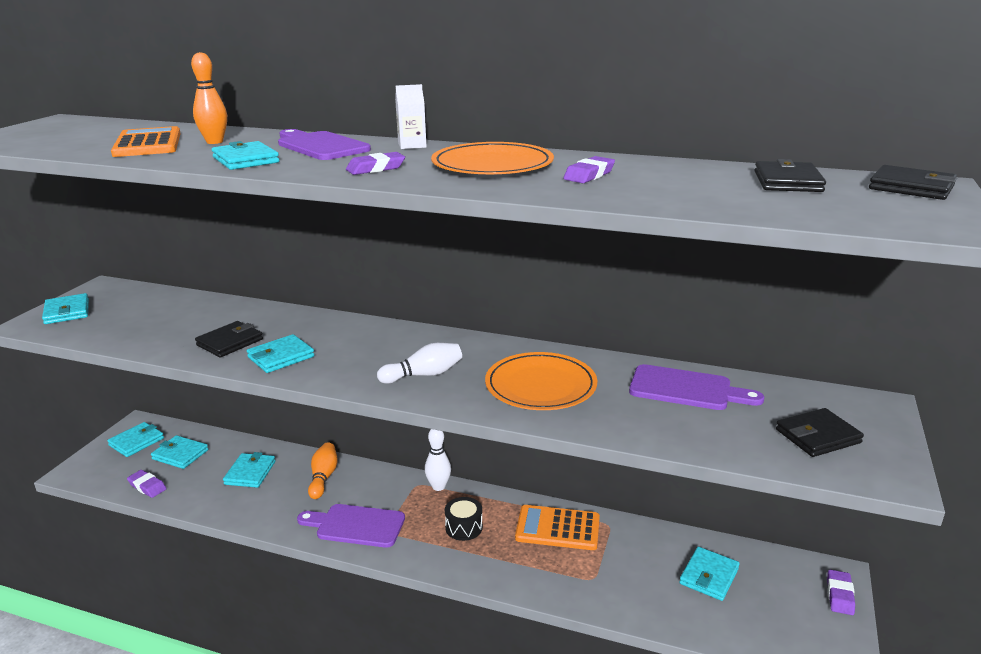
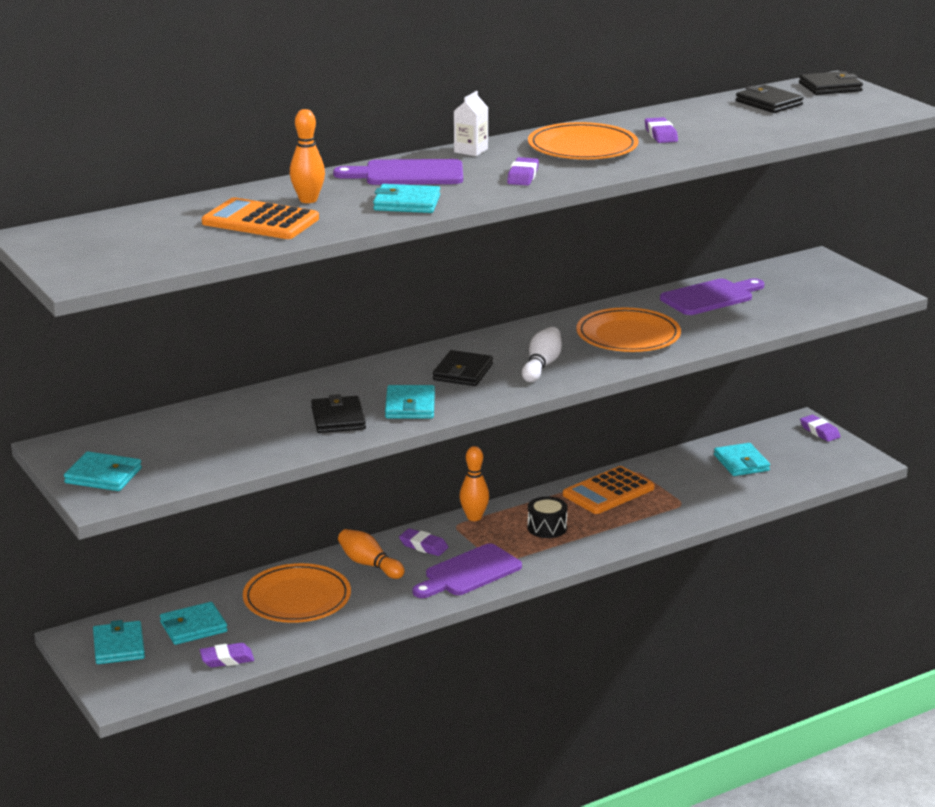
camera: 50 degrees left, 0 degrees up
(250, 473) = (297, 598): turquoise wallet -> orange plate
(373, 486) = (423, 546): none -> purple eraser
(438, 486) = (474, 517): white bowling pin -> orange bowling pin
(817, 436) = (820, 289): black wallet -> black wallet (463, 372)

